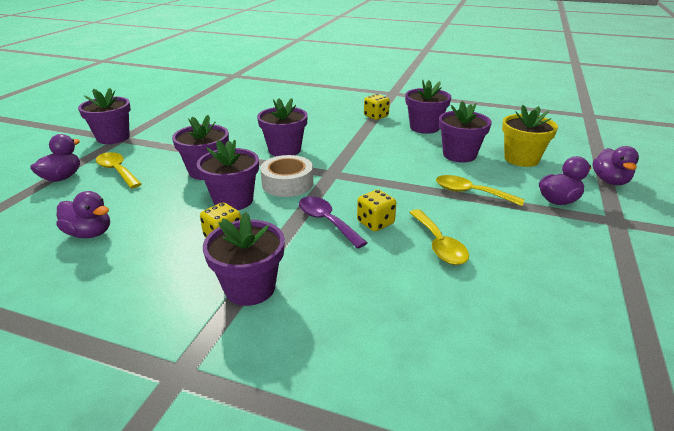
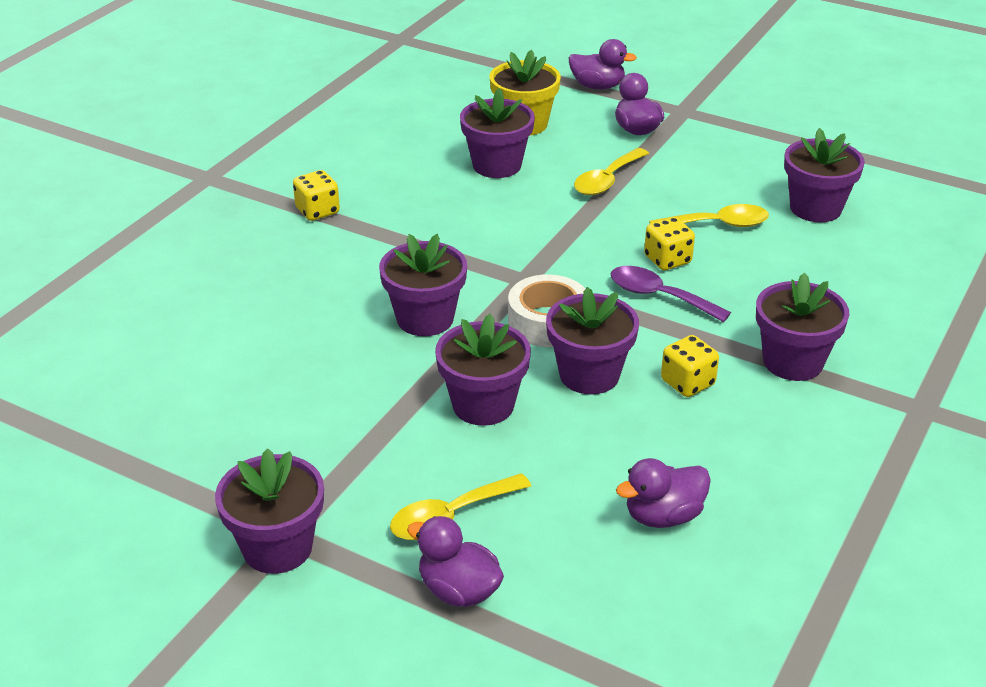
camera: 80 degrees left, 5 degrees up
(90, 233) = (663, 516): purple duck -> purple duck turned 150 degrees counterclockwise
(326, 221) = (659, 296): purple spoon -> purple spoon turned 60 degrees clockwise
(424, 127) = (388, 174): purple flower pot -> purple flower pot (815, 208)

